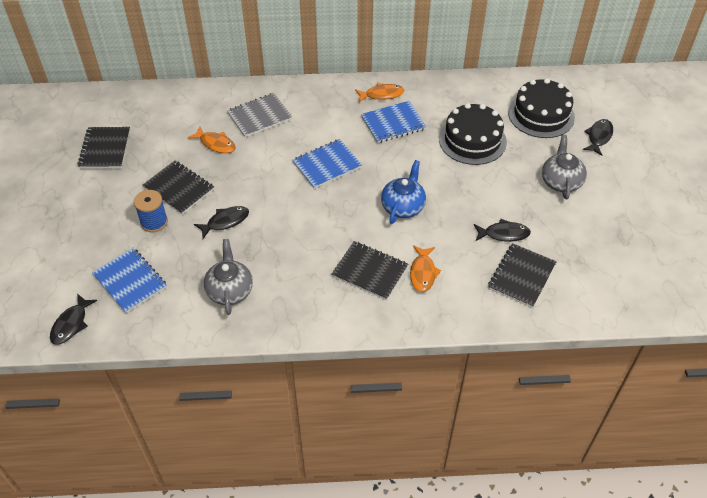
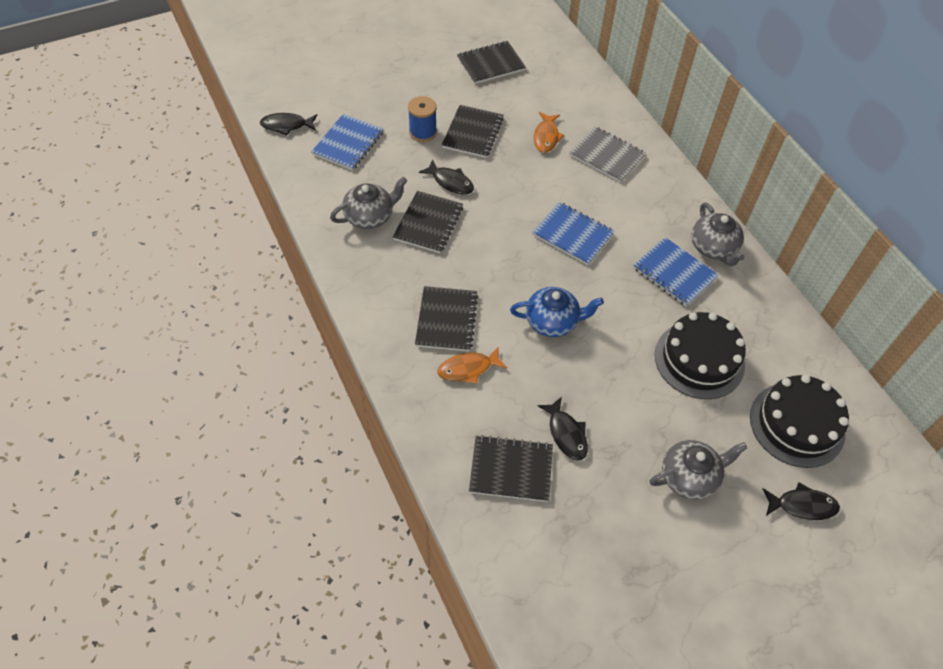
camera: 65 degrees right, 5 degrees up
(262, 251) = (428, 223): none -> black notebook
(382, 94) = (713, 248): orange fish -> grey teapot

